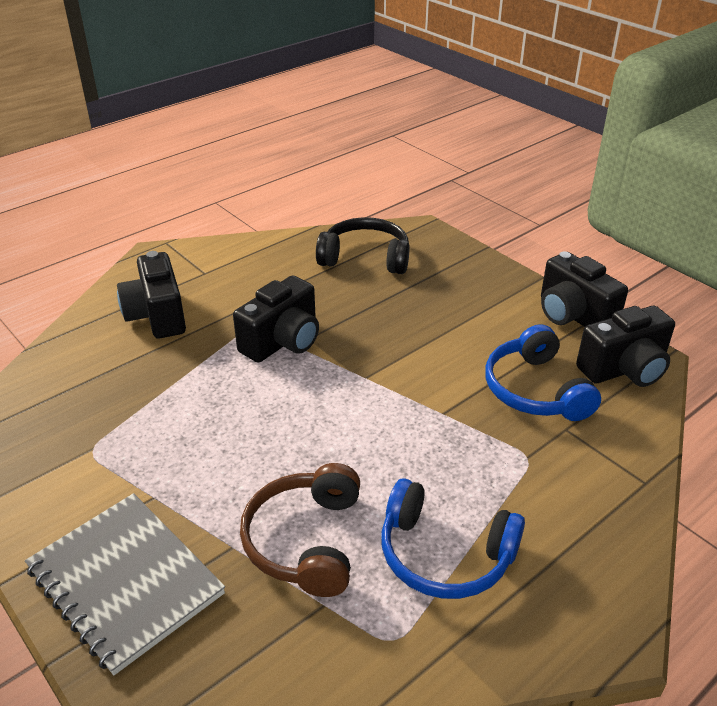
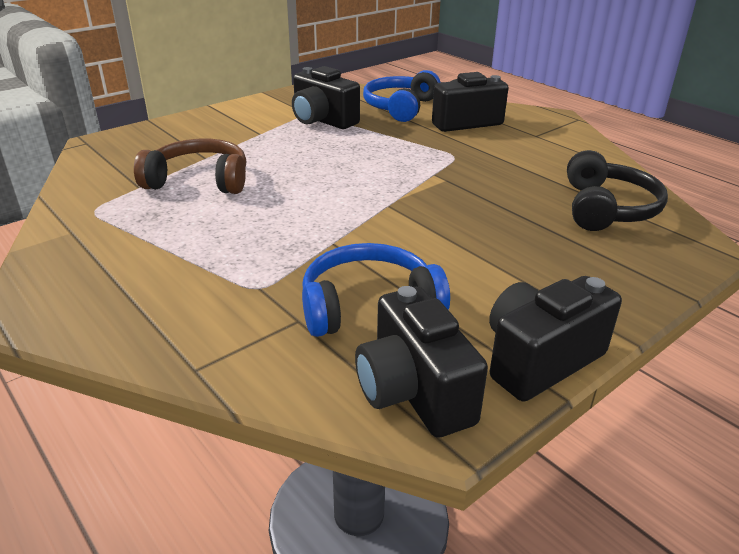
camera: 90 degrees right, 5 degrees down
(125, 581) = (193, 131): grey notebook -> none
(283, 341) = (438, 169): black camera -> black camera (322, 120)
(444, 554) = (157, 234): blue headphones -> blue headphones (400, 107)

